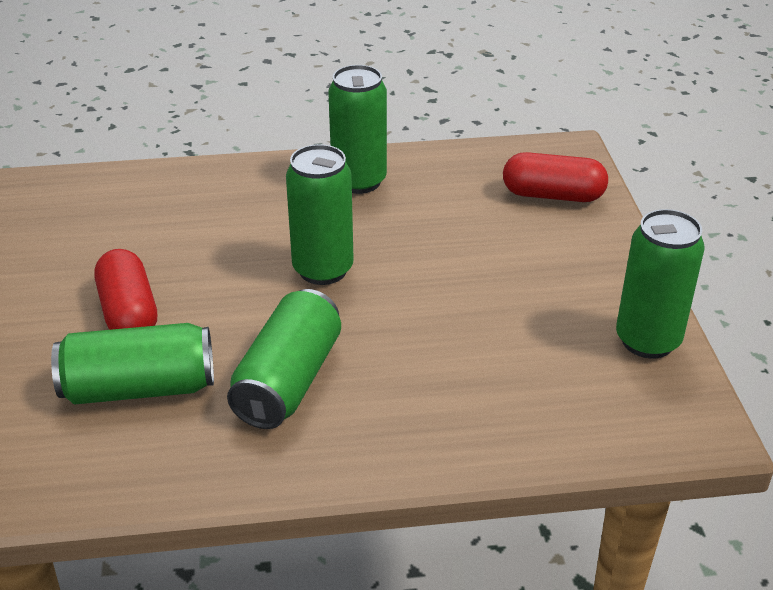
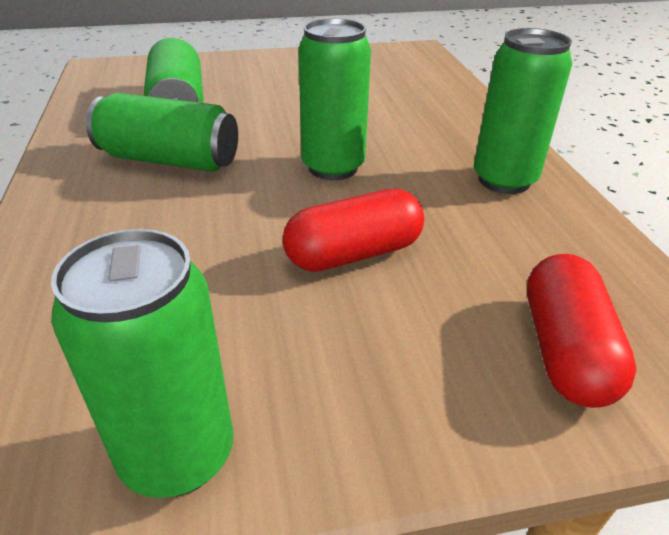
camera: 85 degrees right, 0 degrees up
(129, 313) = (267, 95): red capsule -> red capsule (353, 254)

